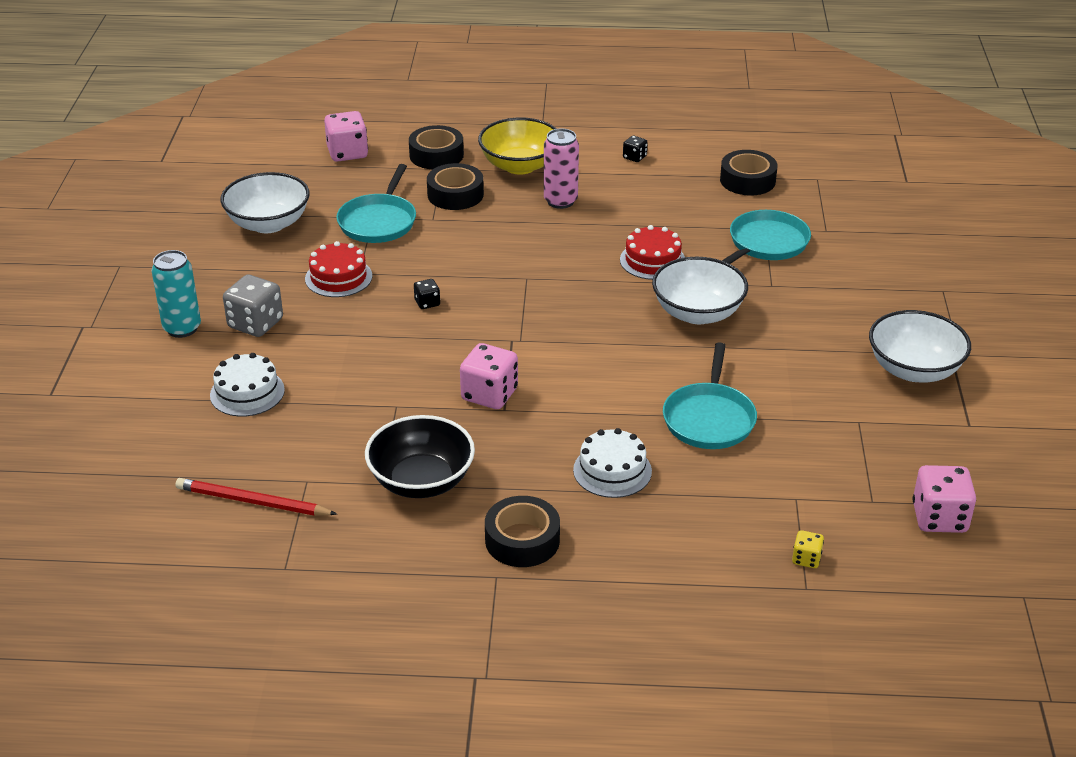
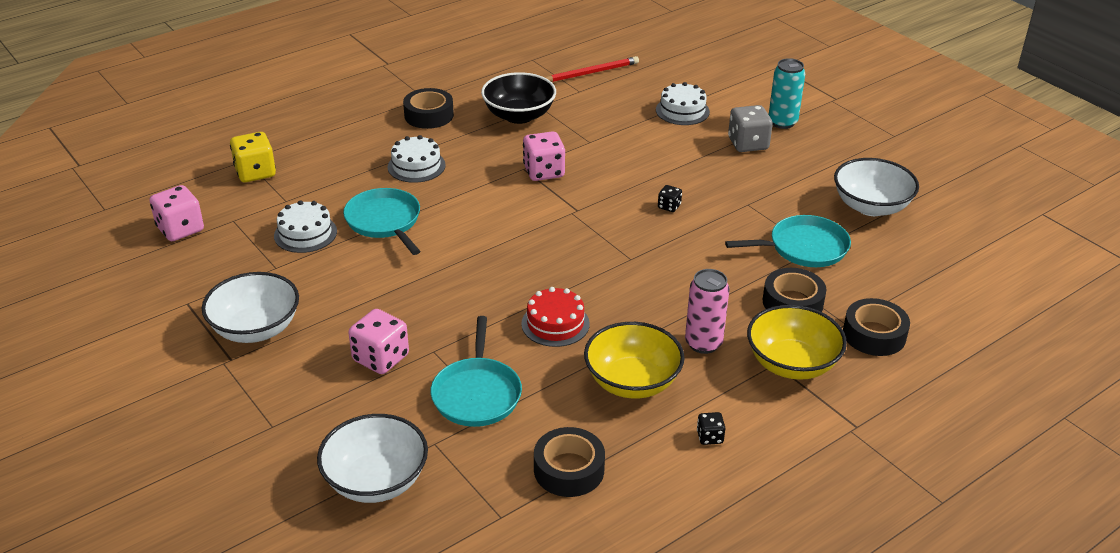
camera: 140 degrees right, 0 degrees up
(338, 277) = (754, 194): red cake -> none
(347, 153) = (941, 296): pink dice -> pink dice (381, 358)
(378, 222) = (804, 247): turquoise pan -> turquoise pan turned 105 degrees clockwise
(644, 203) = (632, 382): none -> yellow bowl
(697, 313) = (469, 294): white bowl -> white bowl (376, 481)
(802, 445) = (305, 233): none -> white cake
(806, 559) = (255, 172): yellow dice -> yellow dice, size x1.96

